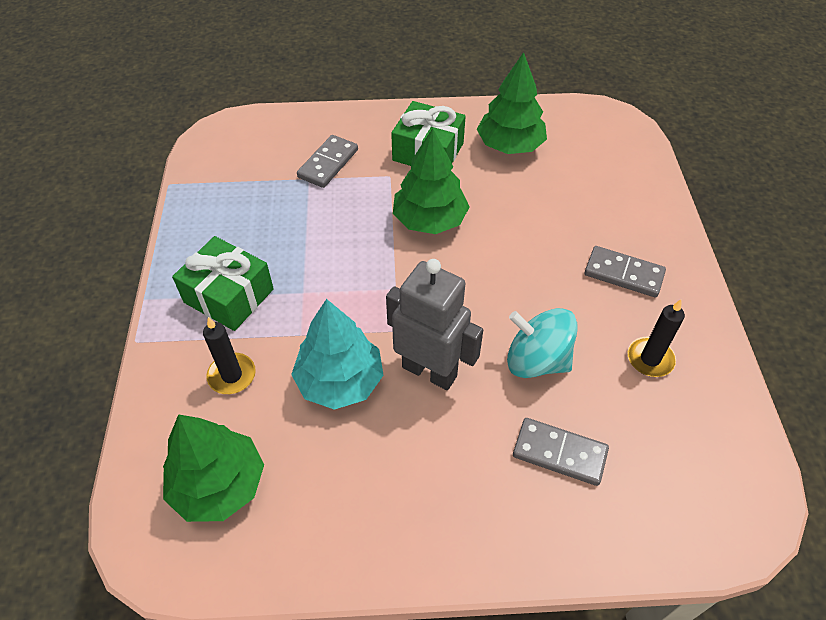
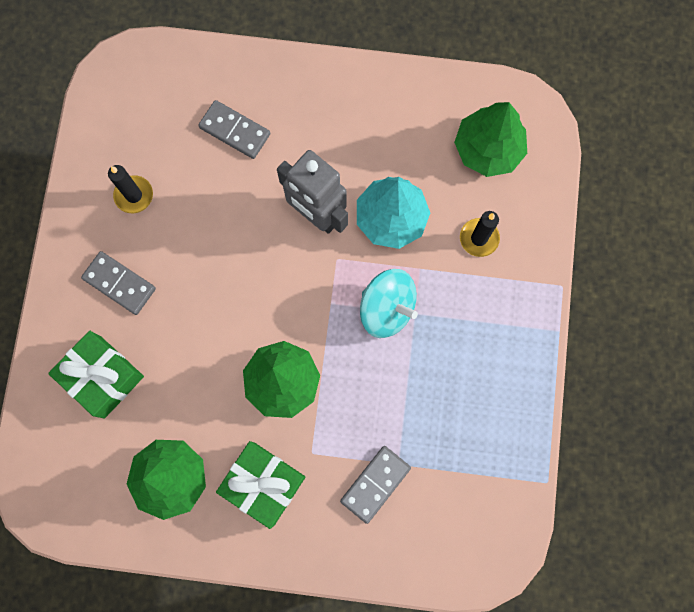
camera: 170 degrees left, 25 degrees up
(229, 295) = (482, 321): green gift -> green gift (102, 377)
(536, 360) = (227, 209): turquoise spinning top -> turquoise spinning top (387, 308)

